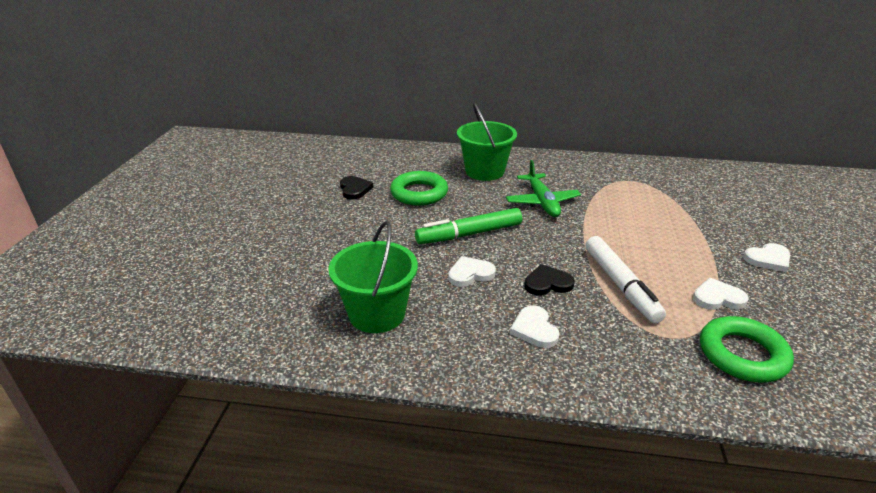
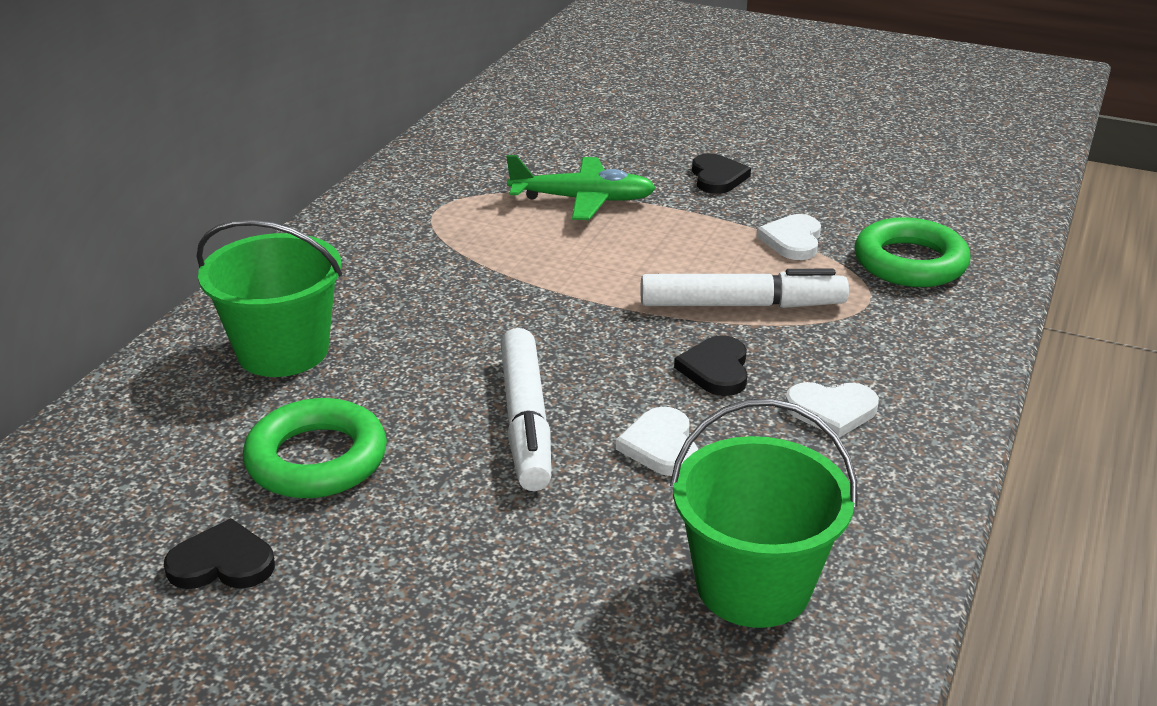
camera: 75 degrees left, 0 degrees up
(469, 234) = (526, 421): green marker -> white marker
(542, 202) = (455, 312): green plane -> green plane (582, 200)
(768, 259) = (717, 177): white heart -> black heart

